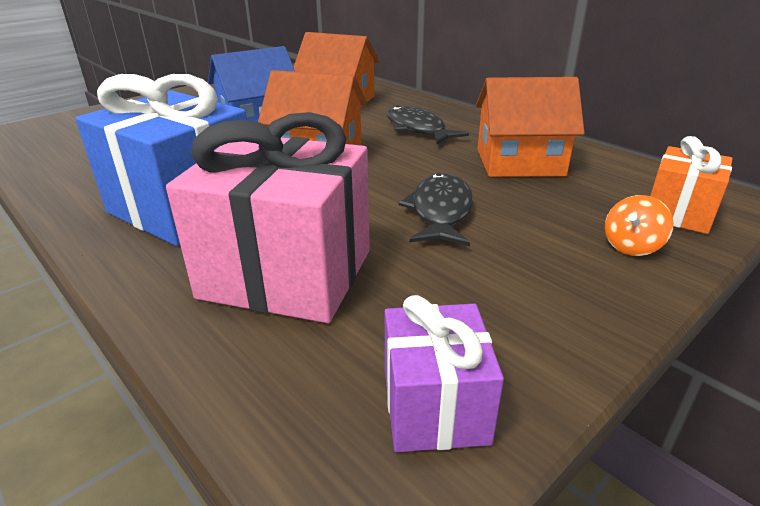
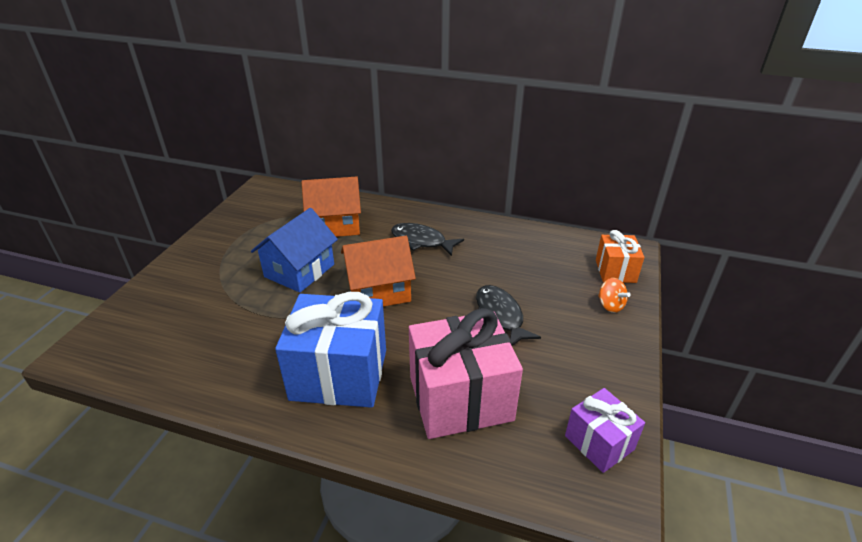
camera: 30 degrees left, 5 degrees up
(519, 162) = (509, 255): orange house -> none
(631, 246) = (610, 305): orange spinning top -> orange spinning top turned 45 degrees counterclockwise

